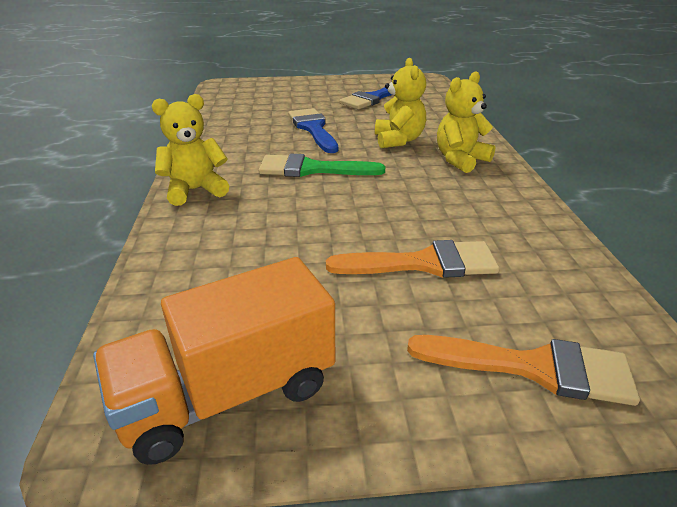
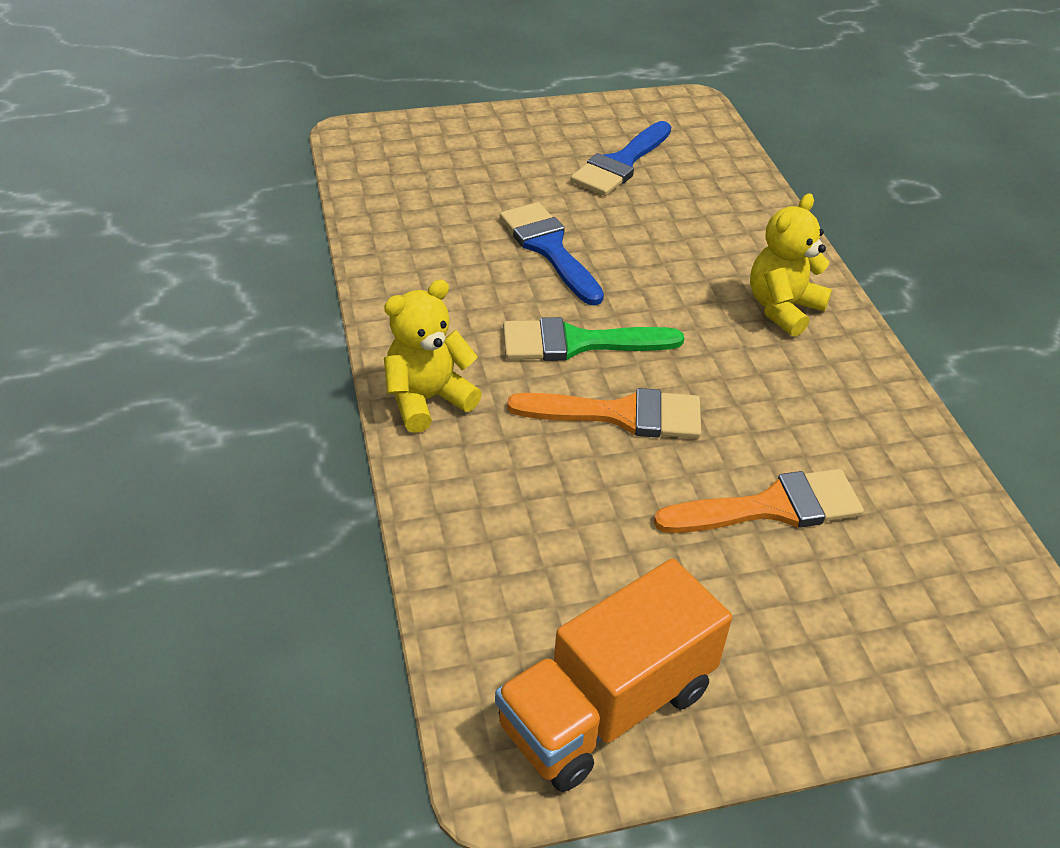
camera: 10 degrees left, 10 degrees up
(398, 140) = (685, 269): yellow teddy bear -> none
(534, 367) = (915, 641): orange brush -> orange brush (620, 414)

